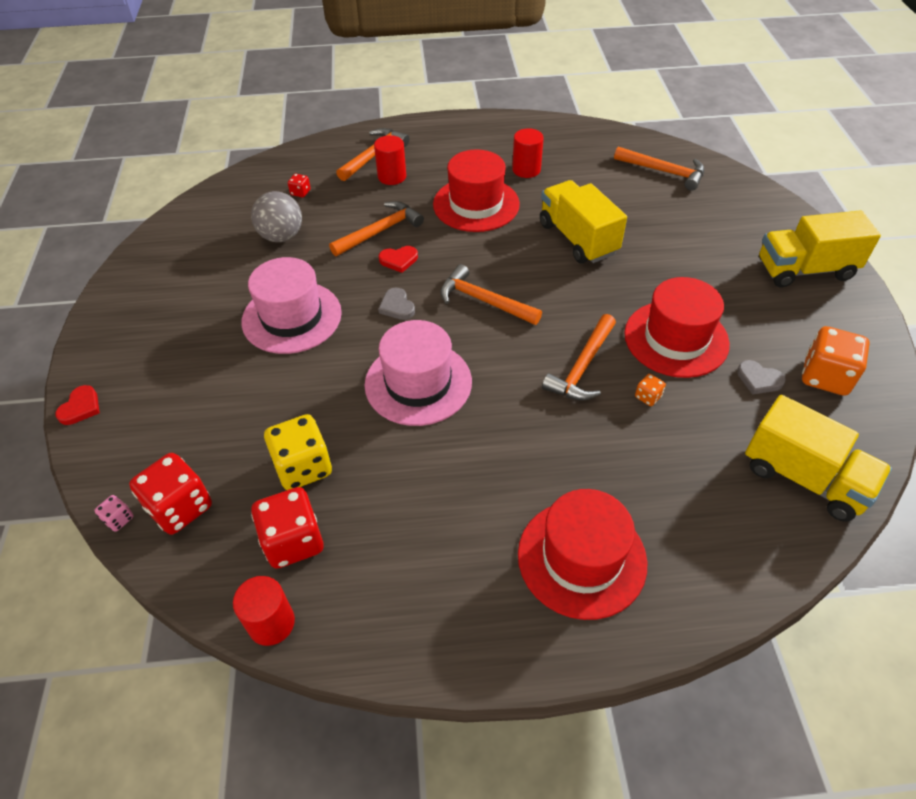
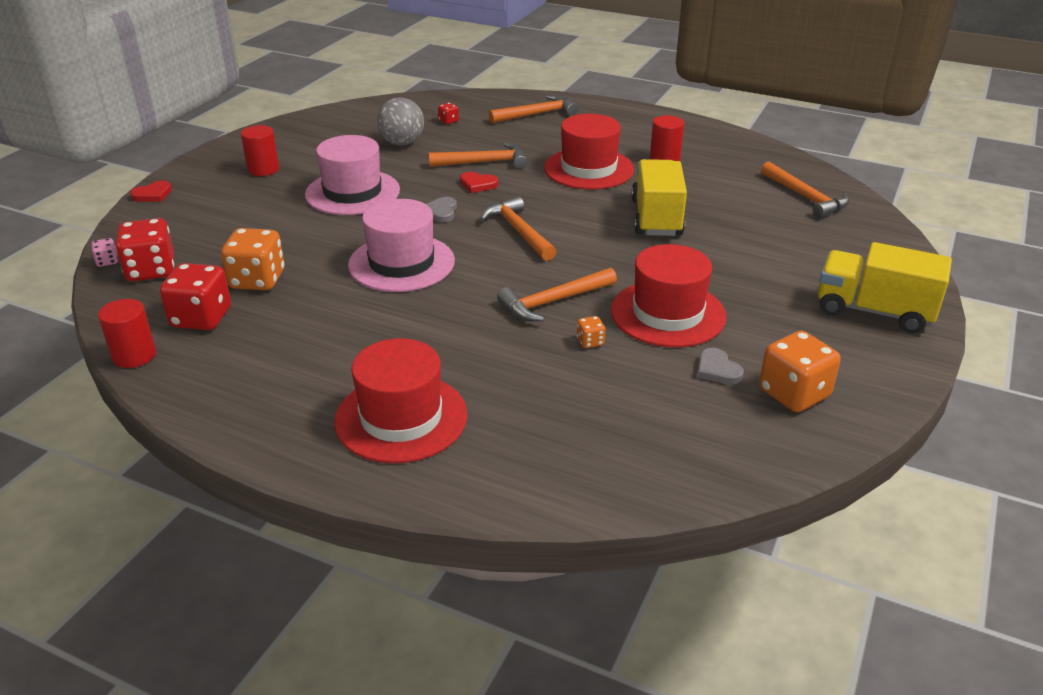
camera: 30 degrees right, 15 degrees down
(303, 467) = (257, 280): yellow dice -> orange dice
(392, 177) = (536, 131): red cylinder -> red cylinder (263, 169)
(804, 477) = (676, 453): yellow truck -> none

